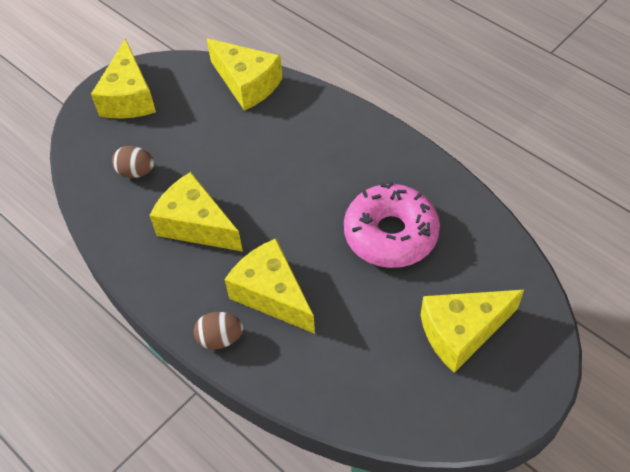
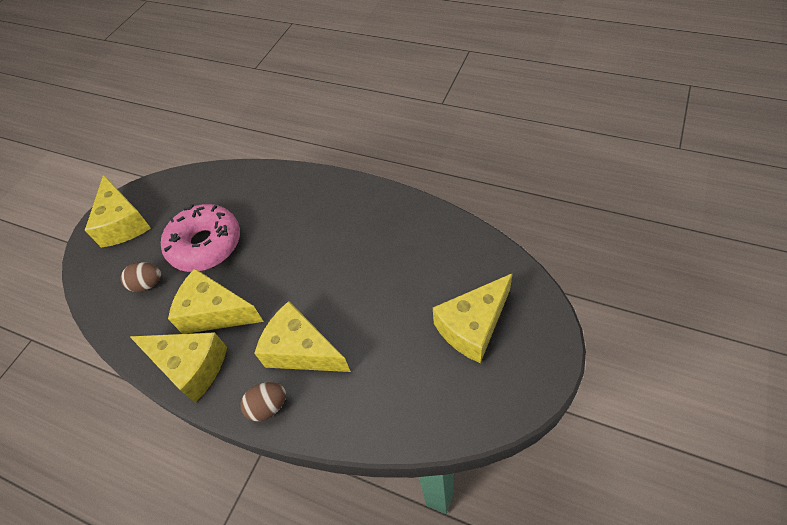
camera: 15 degrees left, 0 degrees up
(247, 84) = (223, 181): yellow cheese -> yellow cheese (191, 366)
(390, 234) = (384, 264): pink donut -> pink donut (205, 245)

